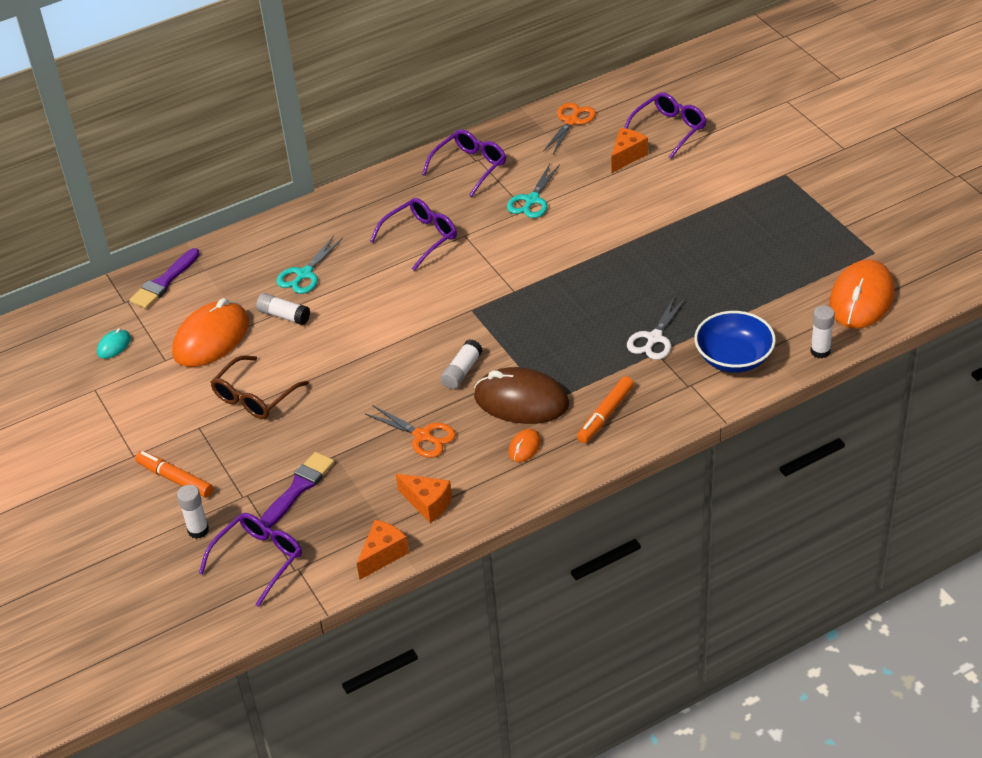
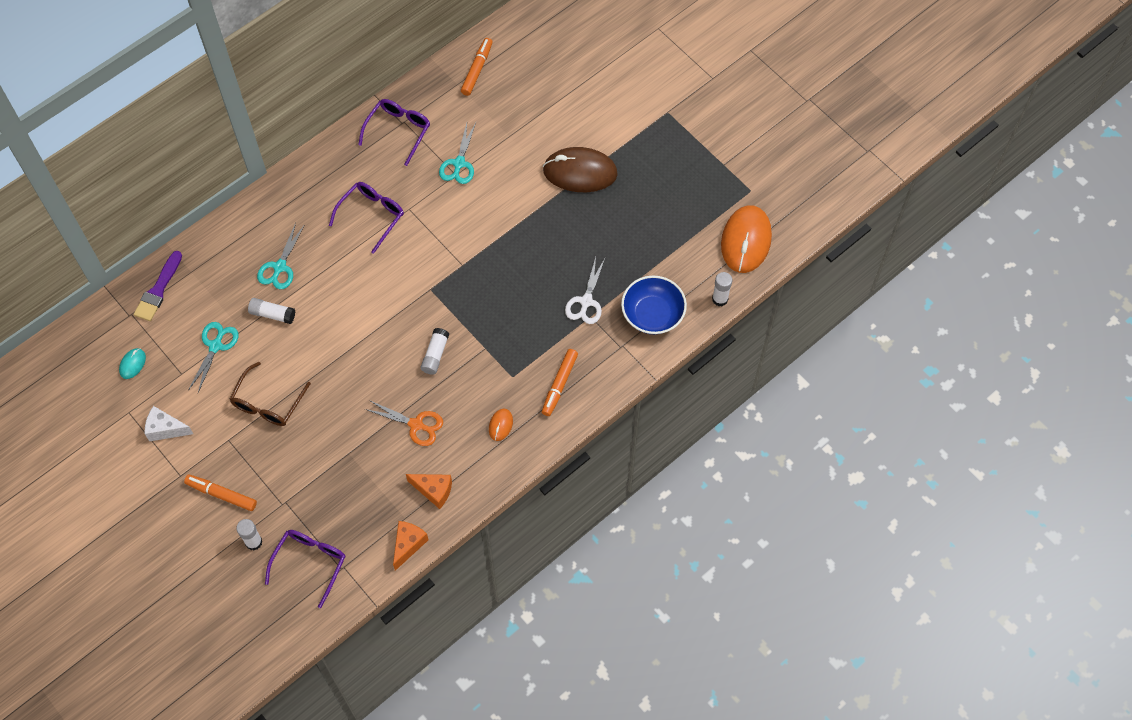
camera: 15 degrees left, 20 degrees up
(131, 409) = (166, 429): none -> white cheese
(211, 338) = (215, 346): orange mouse -> turquoise scissors
(298, 488) = (326, 490): purple brush -> none
(521, 401) = (489, 379): brown mouse -> brown mouse (580, 172)
(571, 121) = (477, 70): orange scissors -> orange marker
(627, 156) = (532, 105): orange cheese -> none
(669, 130) = (563, 71): purple glasses -> none

